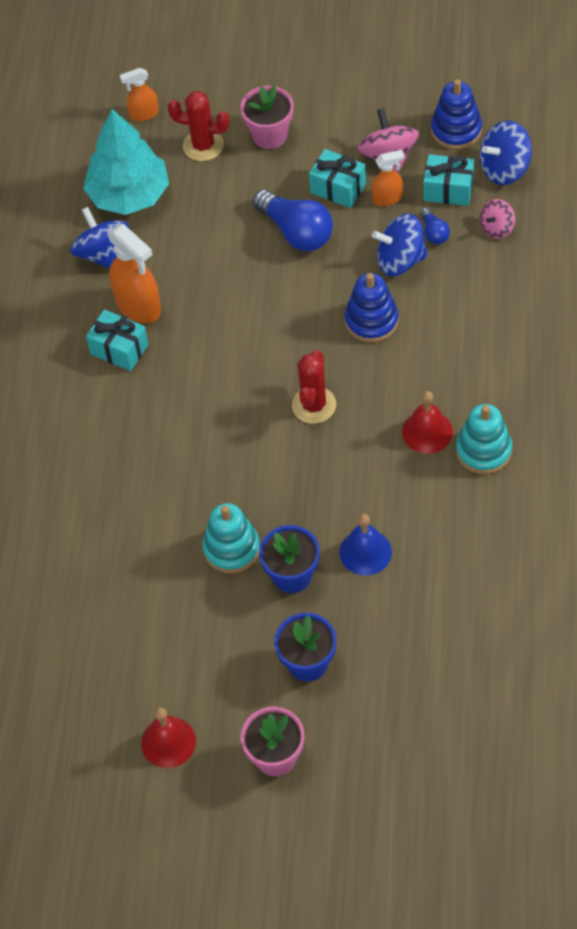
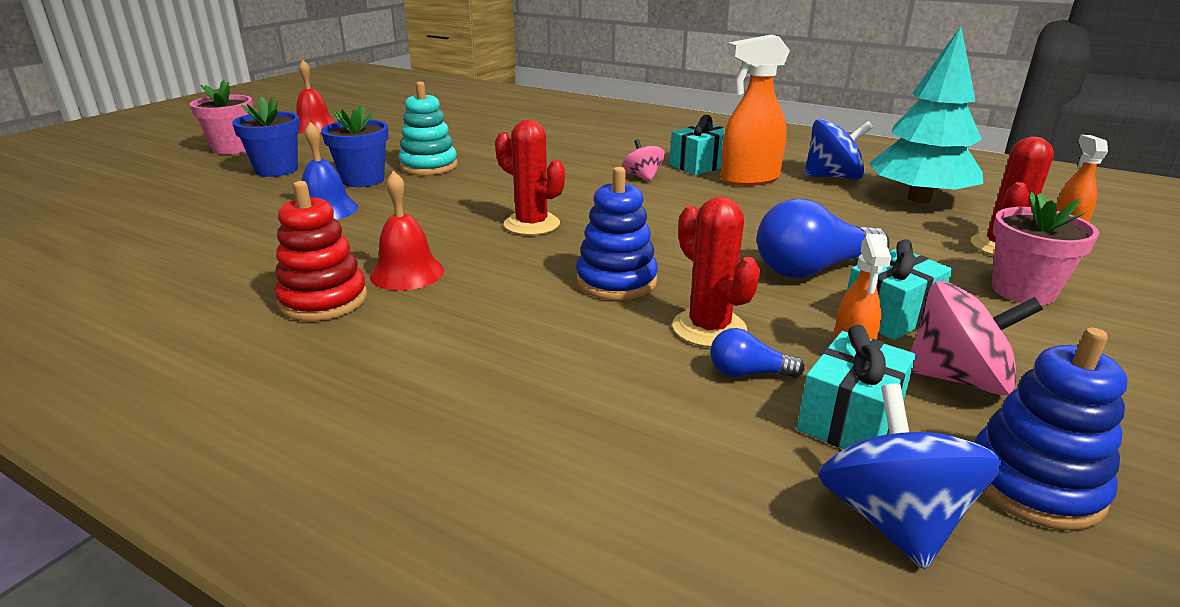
camera: 110 degrees right, 30 degrees down
(400, 260) = (709, 328): blue spinning top -> red cactus
(483, 450) = (323, 300): turquoise stacking toy -> red stacking toy
(497, 228) = (719, 447): pink spinning top -> pink spinning top (642, 177)

